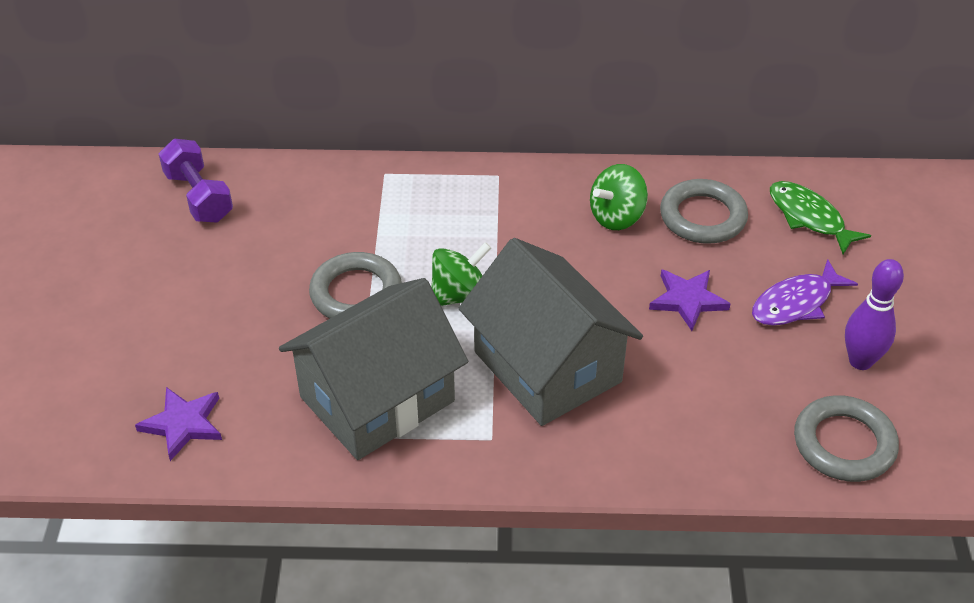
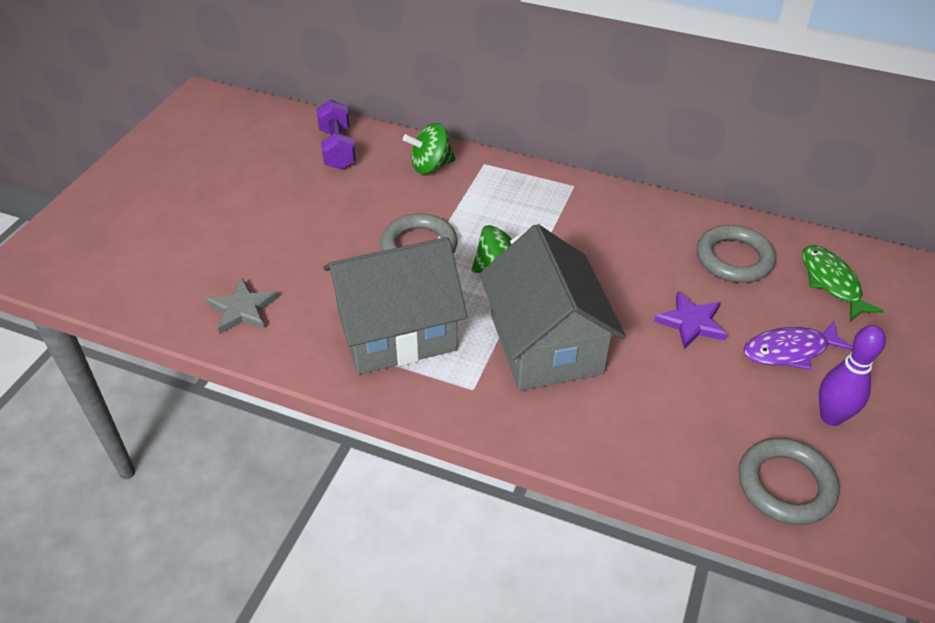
camera: 20 degrees right, 0 degrees up
(183, 424) = (243, 309): purple star -> grey star
(616, 217) = (658, 241): green spinning top -> green spinning top (430, 166)

